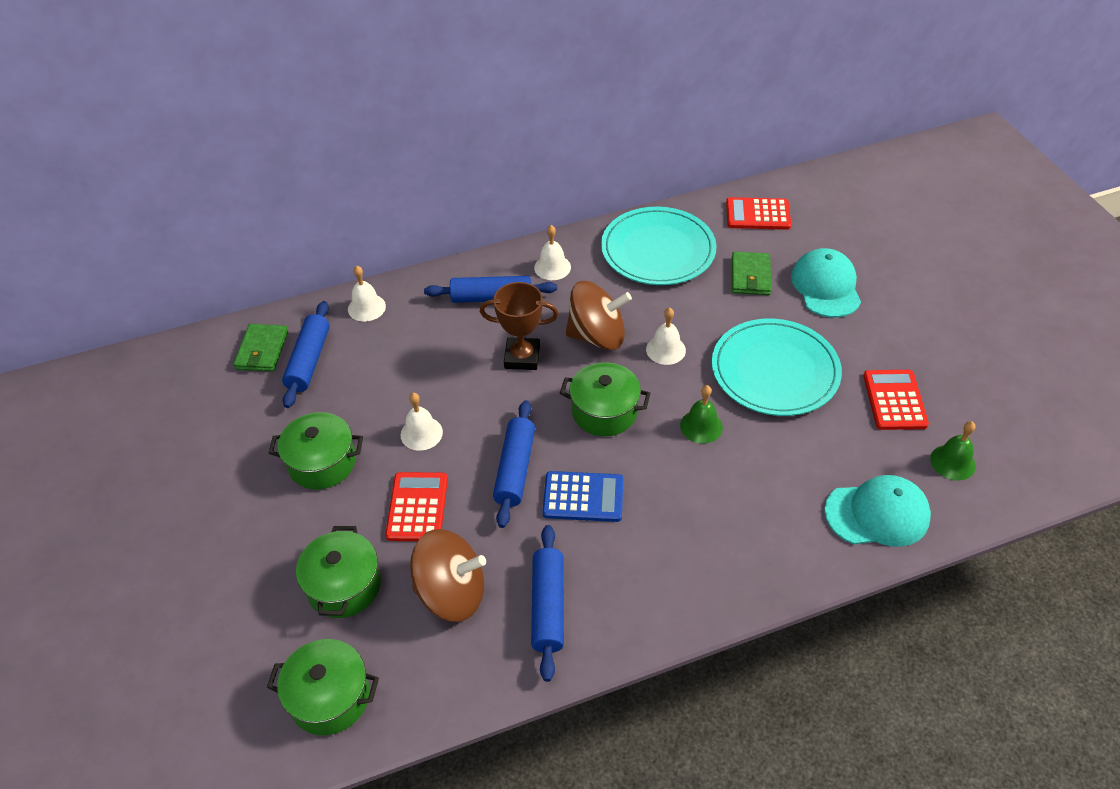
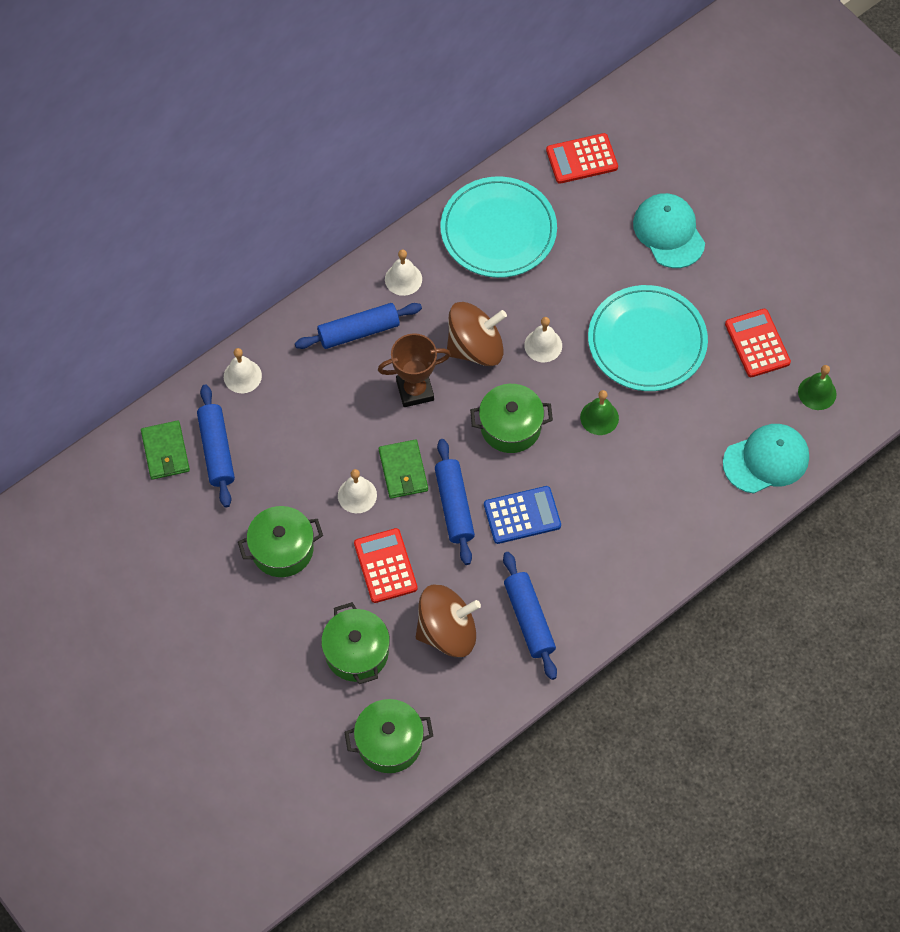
camera: 20 degrees left, 15 degrees up
(750, 276) = (596, 239): green wallet -> green wallet (403, 471)

